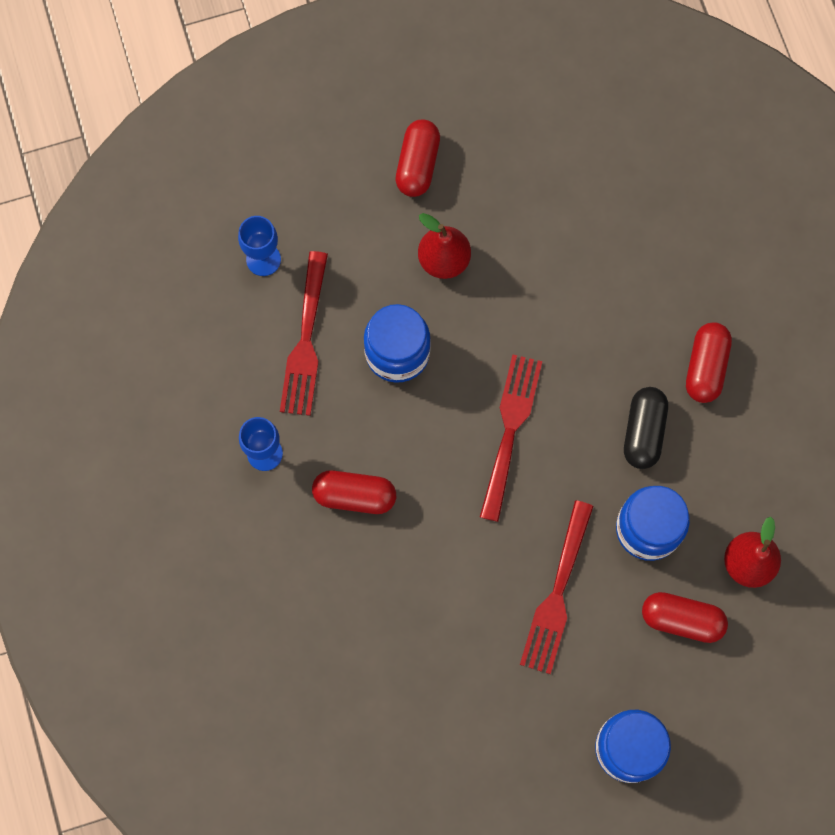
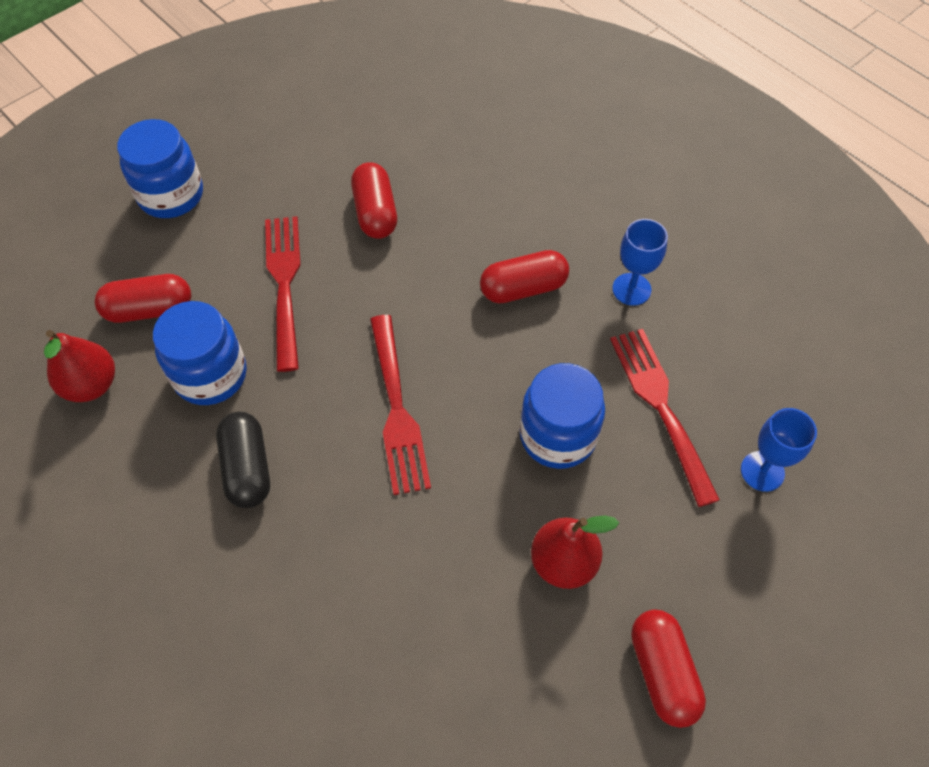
camera: 155 degrees right, 15 degrees down
(705, 367) = (195, 572): red capsule -> red capsule (375, 212)

